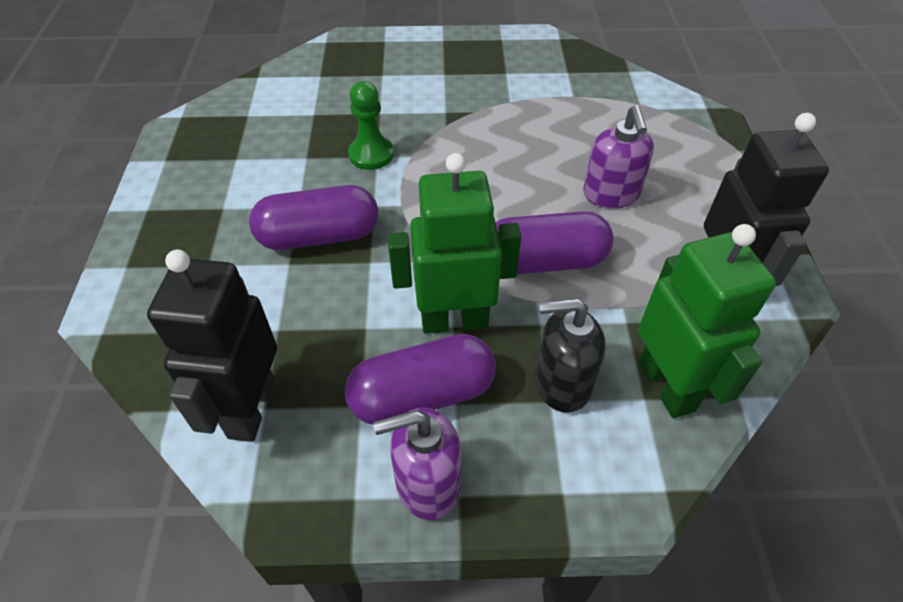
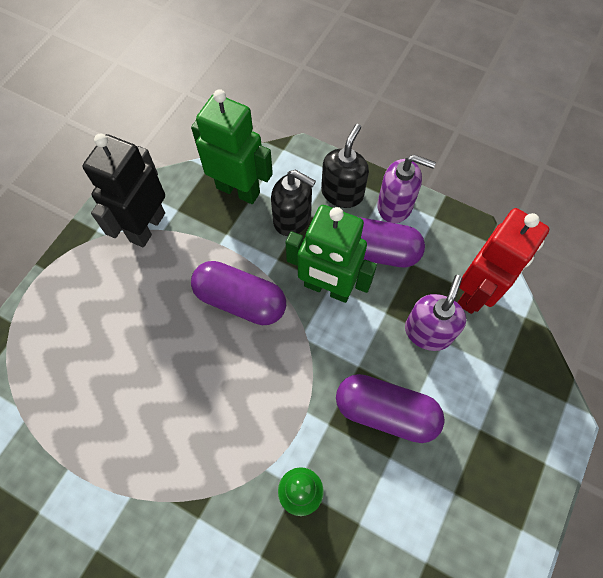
camera: 150 degrees left, 15 degrees up
(250, 408) = (475, 293): black robot -> red robot
(521, 461) = (342, 193): none -> black soap dispenser
(611, 194) = (146, 332): purple soap dispenser -> purple soap dispenser (428, 332)
(667, 385) = (238, 190): green robot -> green robot turned 105 degrees clockwise

